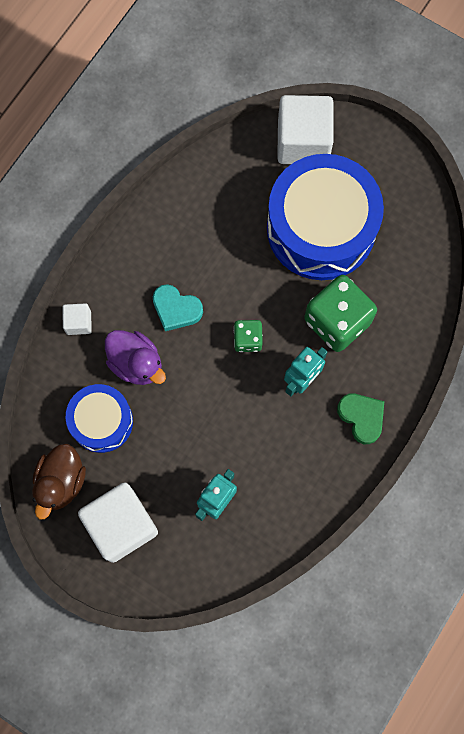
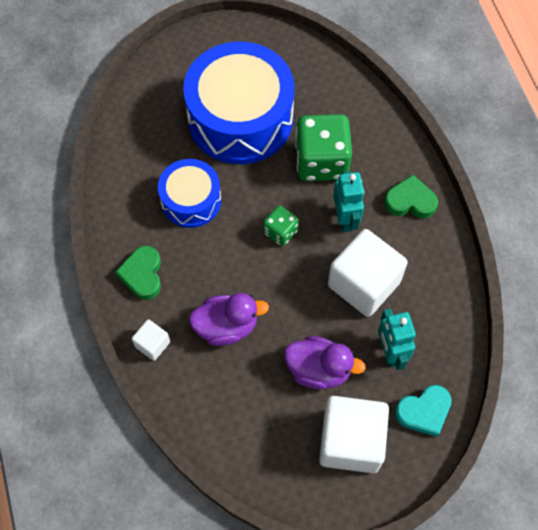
camera: 50 degrees left, 10 degrees down
(61, 482) = (274, 462): brown duck -> none
(101, 421) = (250, 390): blue drum -> blue drum (191, 200)
(126, 269) = (142, 275): none -> green heart
(158, 458) = (319, 369): none -> purple duck
(176, 309) = (209, 263): turquoise heart -> turquoise heart (424, 412)
(303, 142) = (163, 80): white cube -> white cube (364, 284)

